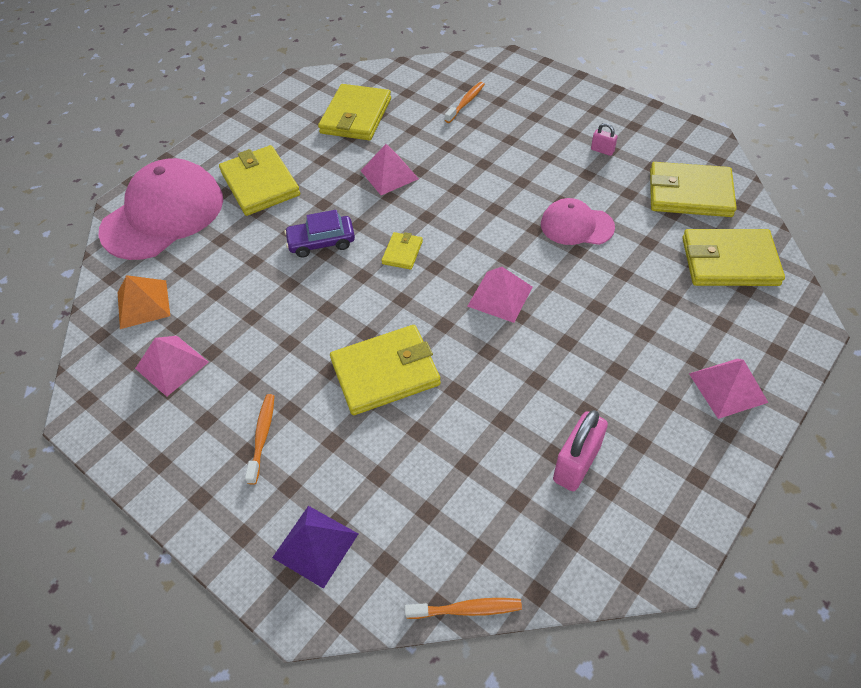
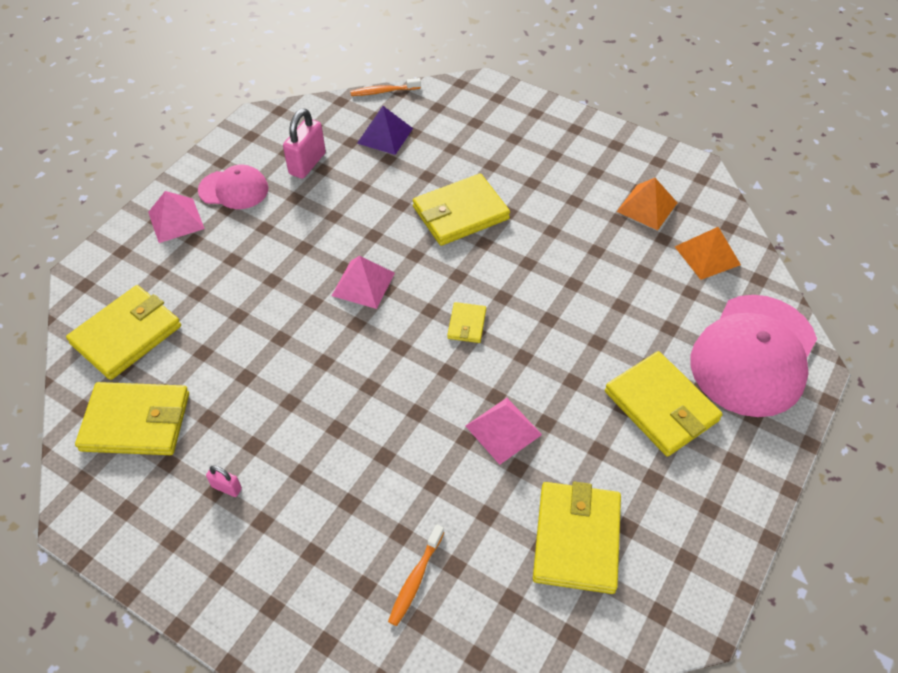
camera: 170 degrees right, 0 degrees up
(172, 365) = (647, 207): pink pyramid -> orange pyramid
(262, 436) = (546, 164): orange toothbrush -> none
(315, 545) = (485, 111): purple pyramid -> purple pyramid (385, 135)
(321, 242) = (557, 331): purple car -> none
(576, 226) = (278, 368): pink cap -> pink cap (234, 189)
(729, 261) = (127, 335): yellow wallet -> yellow wallet turned 45 degrees counterclockwise

